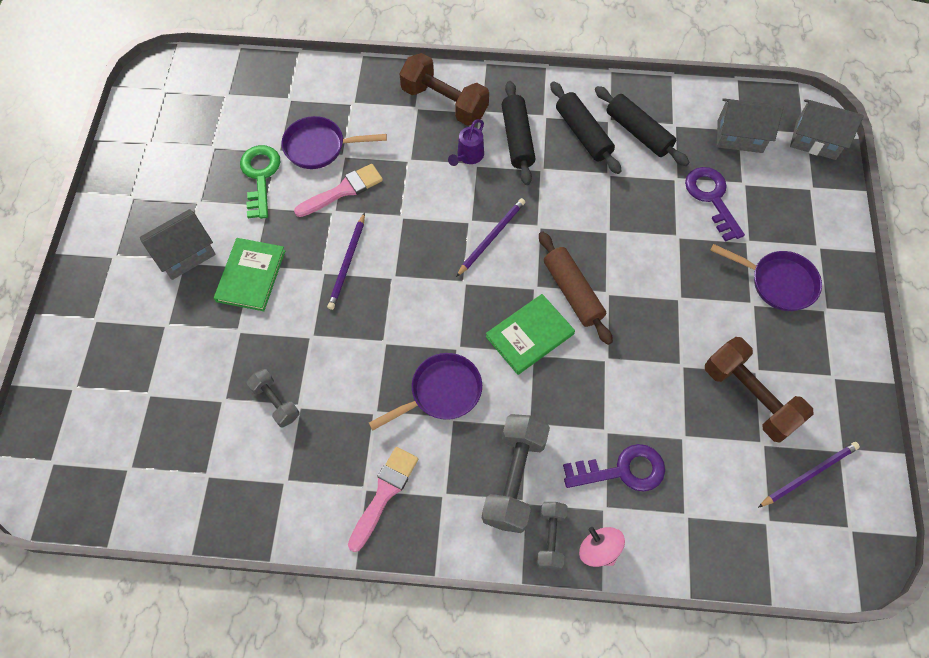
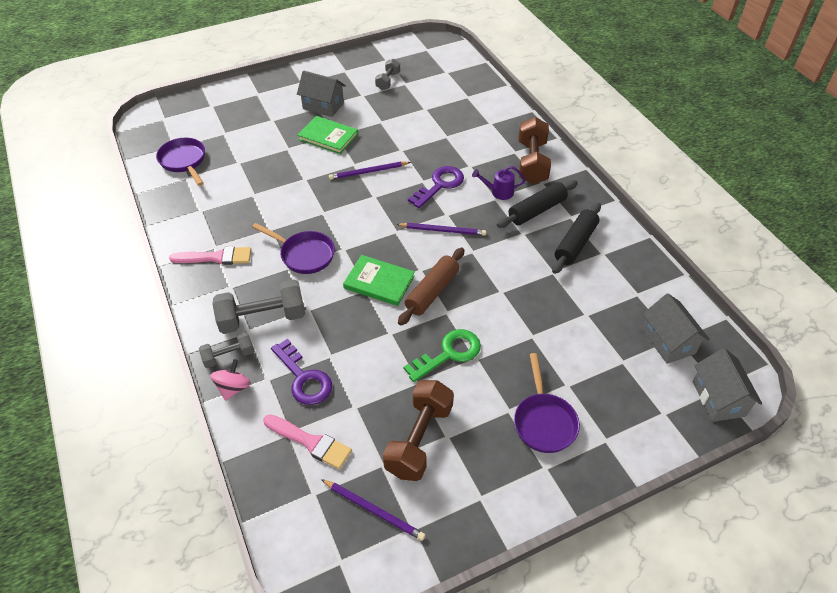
camera: 60 degrees right, 15 degrees down
(251, 276) = (328, 137): green book -> green book turned 45 degrees clockwise
(260, 176) = (400, 110): green key -> green key (448, 354)
(275, 402) = (250, 184): grey dumbbell -> grey dumbbell (388, 81)
(319, 147) = (443, 124): purple pan -> purple pan (184, 161)
(343, 190) = (420, 147): pink brush -> pink brush (310, 442)
(638, 132) = (608, 275): black rolling pin -> none
(711, 198) = (588, 345): purple key -> purple key (439, 185)

